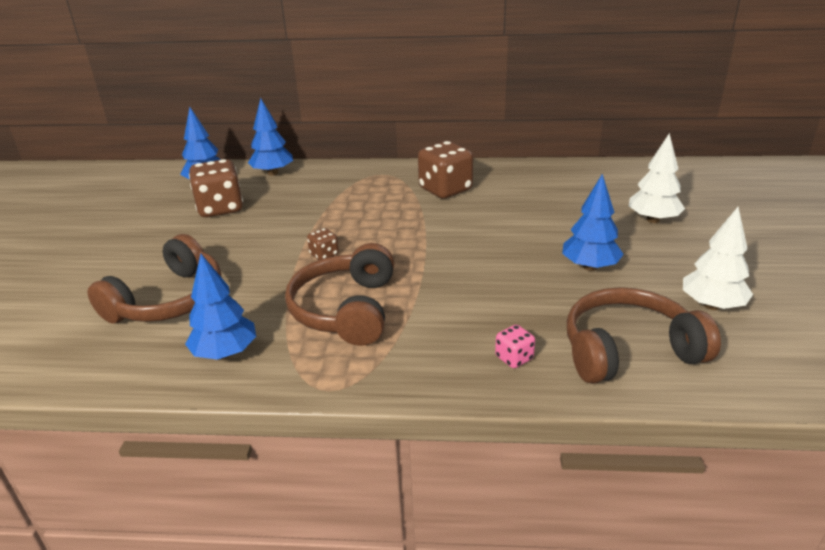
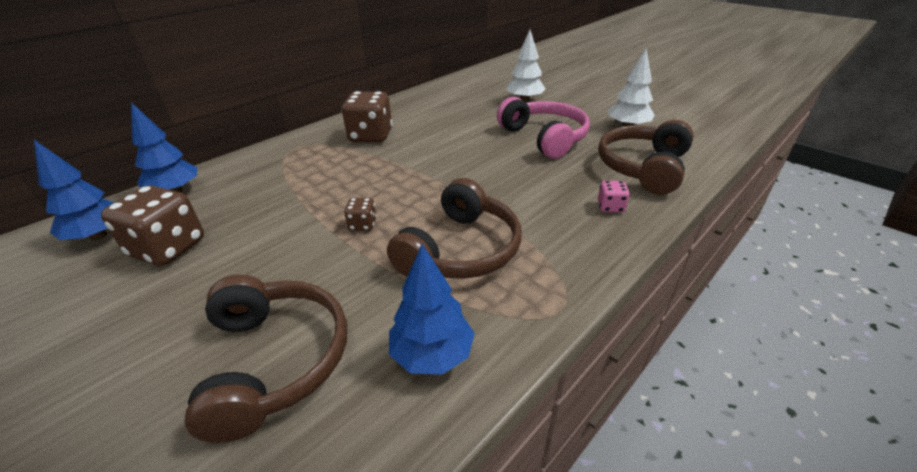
camera: 50 degrees left, 5 degrees up
(346, 309) = (460, 250): brown headphones -> brown headphones turned 105 degrees counterclockwise
(589, 267) = (544, 138): blue tree -> pink headphones

